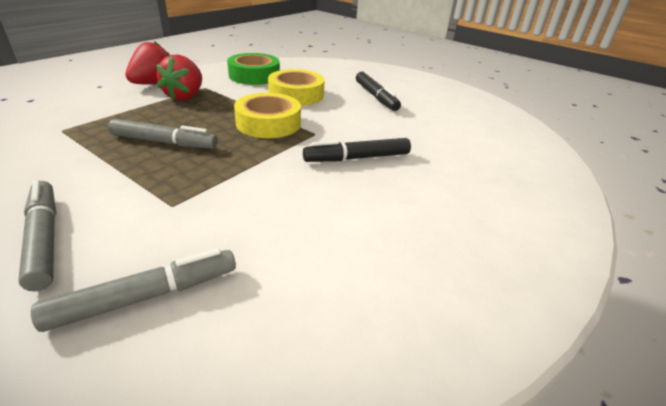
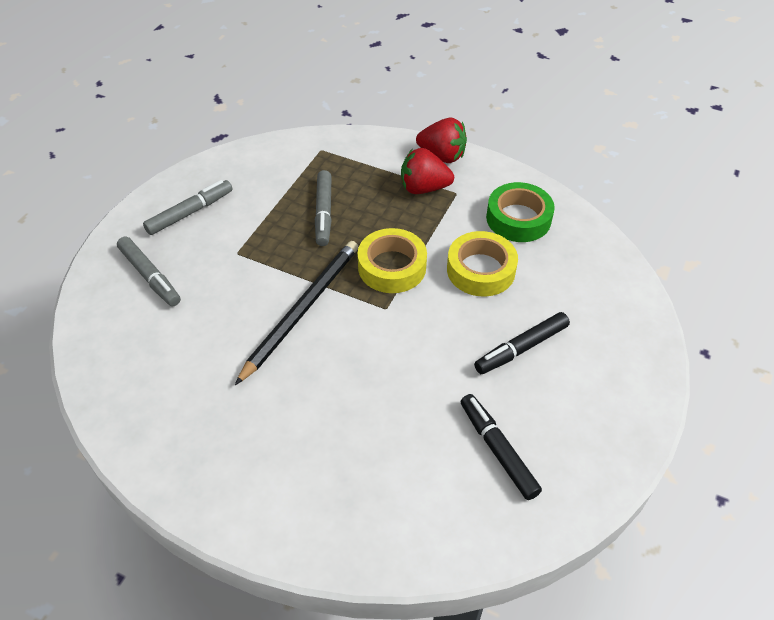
camera: 80 degrees right, 15 degrees up
(295, 173) = (302, 310): none -> black pencil
(357, 158) = (345, 350): black marker -> black marker (498, 450)

